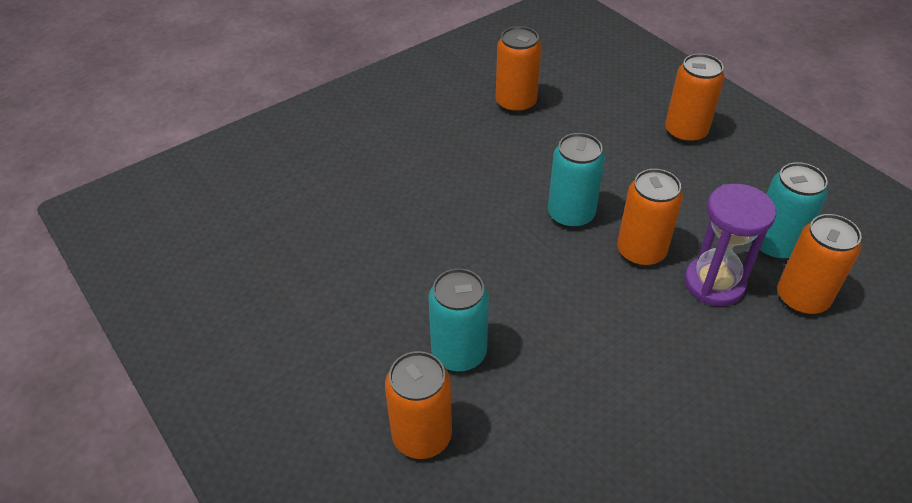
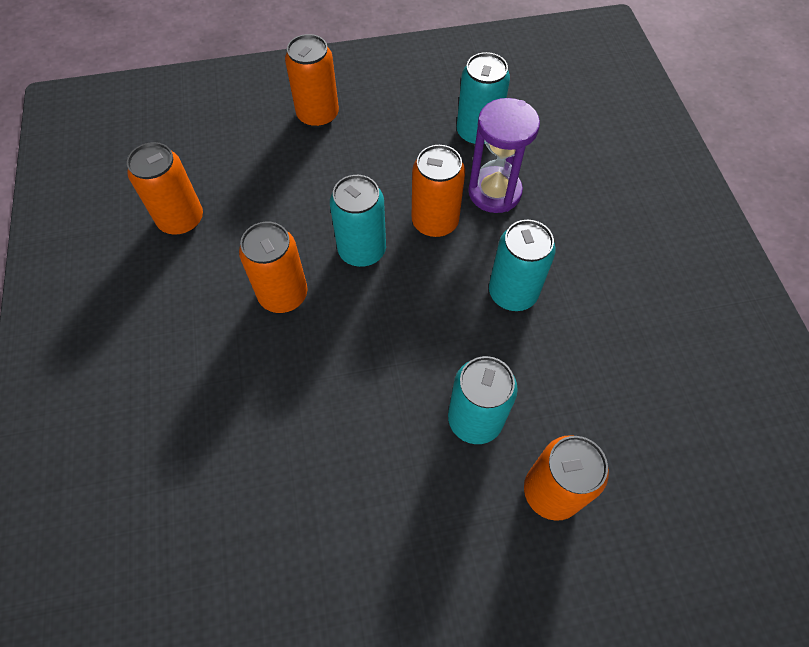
camera: 65 degrees left, 15 degrees up
(609, 337) = (512, 293): none -> turquoise can
(802, 298) = (536, 147): orange can -> orange can (283, 294)

